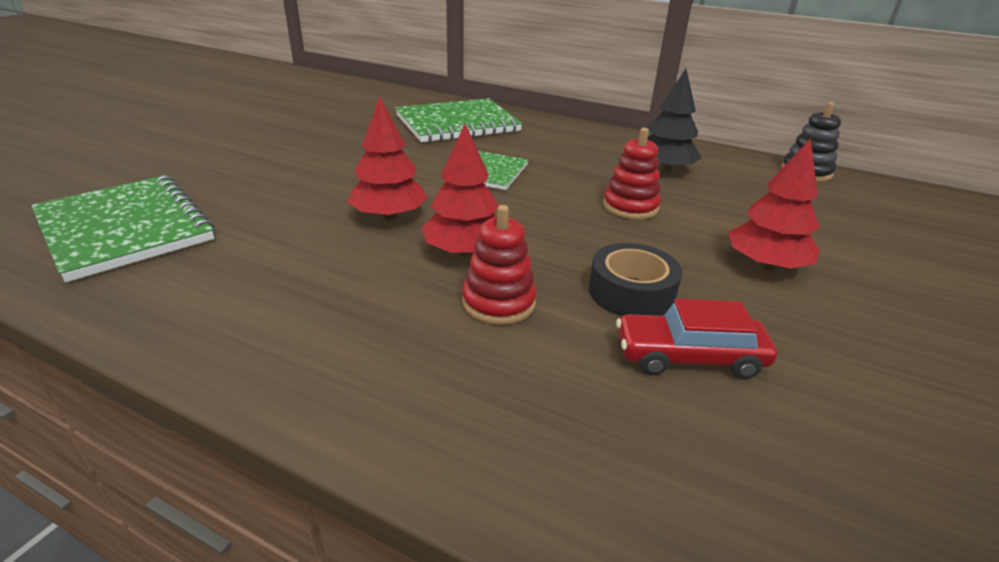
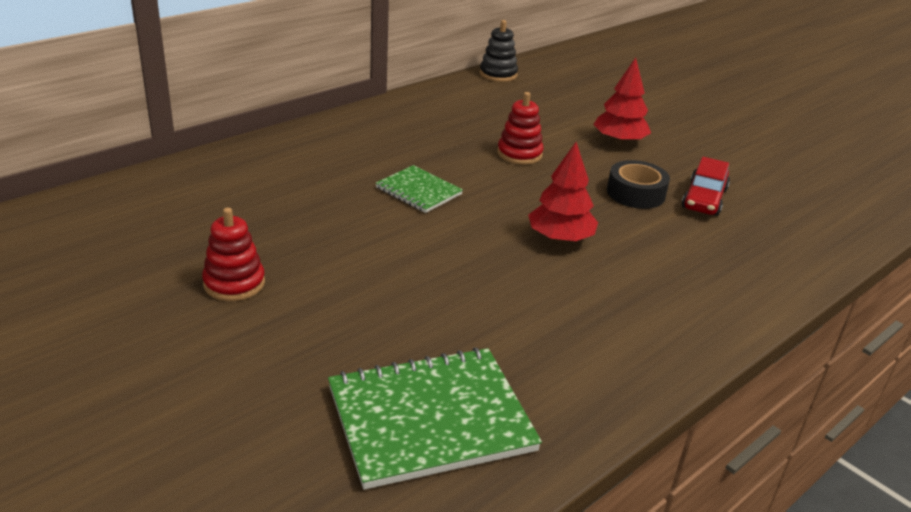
camera: 70 degrees left, 0 degrees up
(389, 216) = (482, 259): red tree -> none
(457, 124) = (274, 176): green notebook -> none
(498, 302) = (634, 242): red stacking toy -> red stacking toy (234, 283)
(664, 169) = (461, 118): black tree -> none

